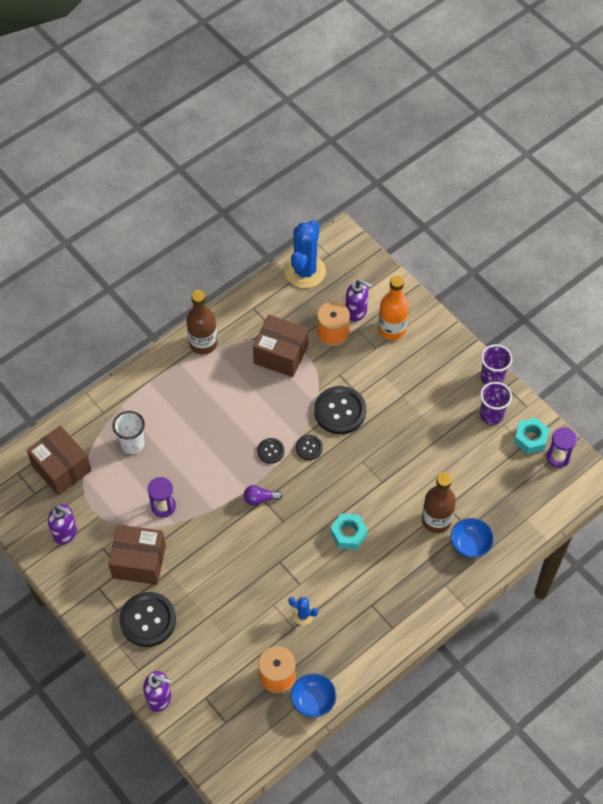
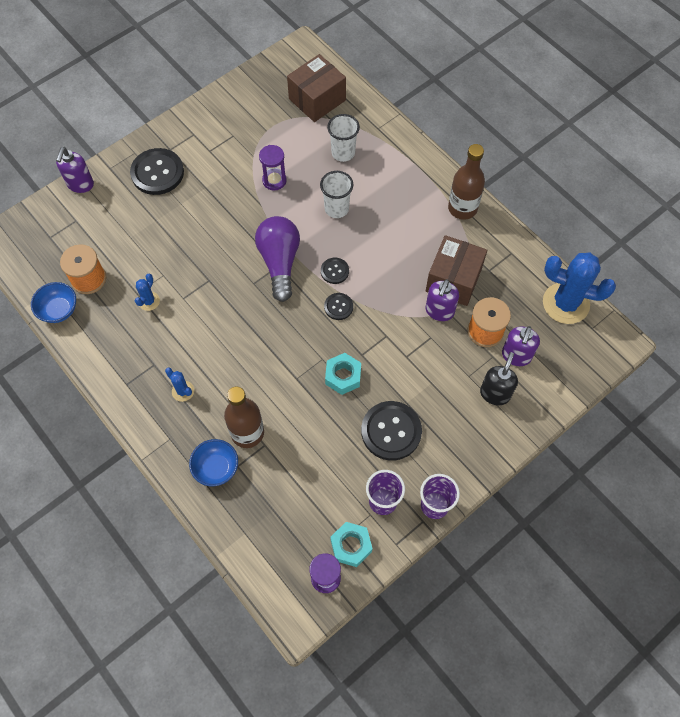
camera: 90 degrees right, 5 degrees up
(65, 533) = (250, 106): purple soap dispenser -> purple soap dispenser (439, 311)
(139, 561) = (217, 163): brown box -> none
(200, 449) = (336, 209): none -> white cup
(260, 499) = (279, 262): purple light bulb -> purple light bulb, size x2.12
(340, 411) = (384, 337): black button -> black button (391, 431)
(348, 534) = (235, 344): turquoise nut -> turquoise nut (343, 376)
(392, 329) = (495, 393): orange bottle -> black soap dispenser
(398, 577) = (183, 391): none -> blue cactus

